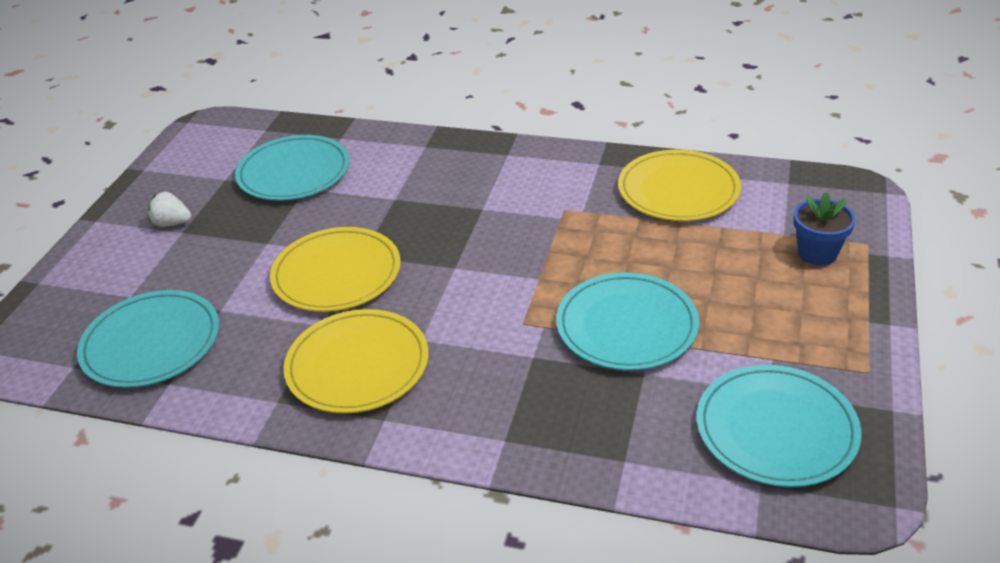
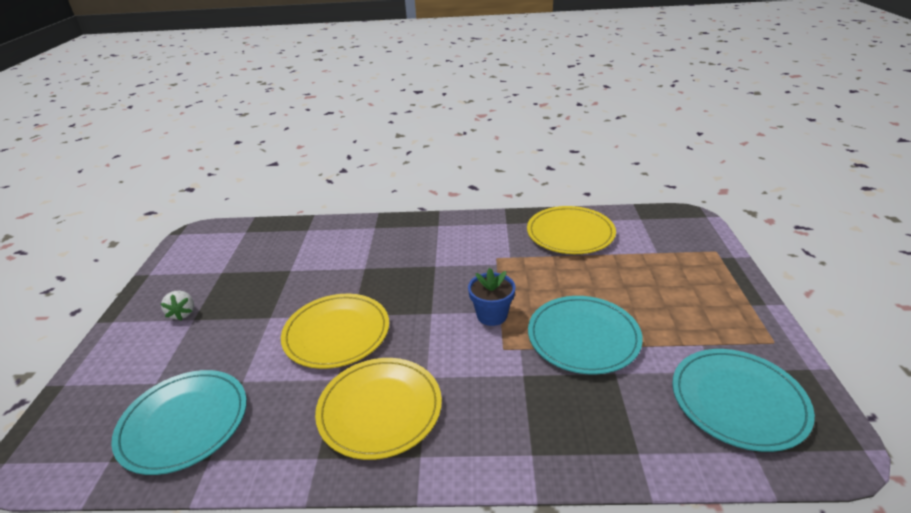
camera: 15 degrees left, 5 degrees down
(172, 223) = (183, 313): white strawberry -> white strawberry turned 105 degrees counterclockwise
(294, 172) = (277, 259): turquoise plate -> none
(817, 253) = (687, 262): blue flower pot -> blue flower pot (492, 315)

